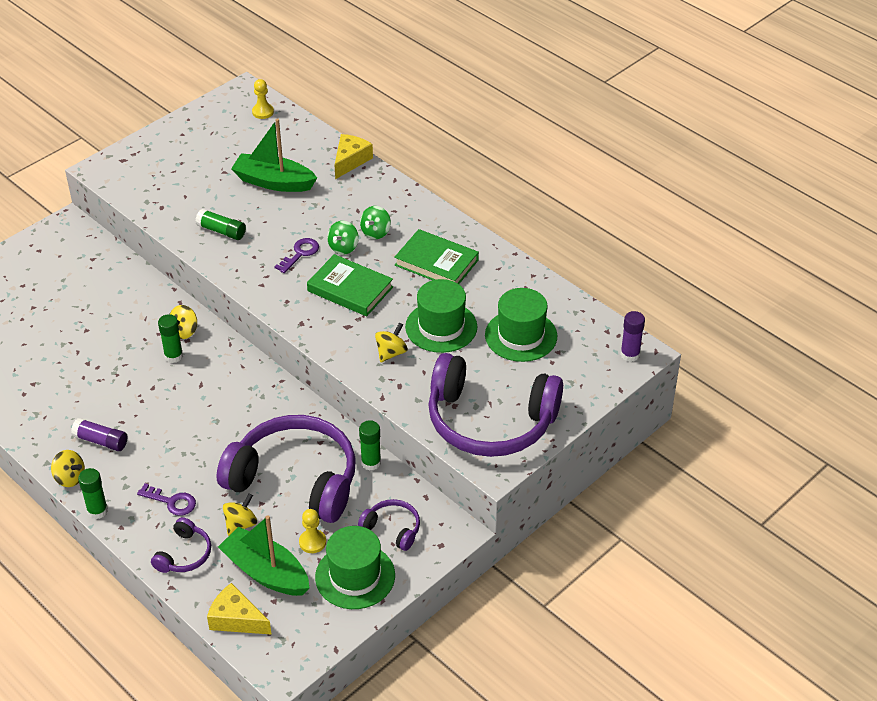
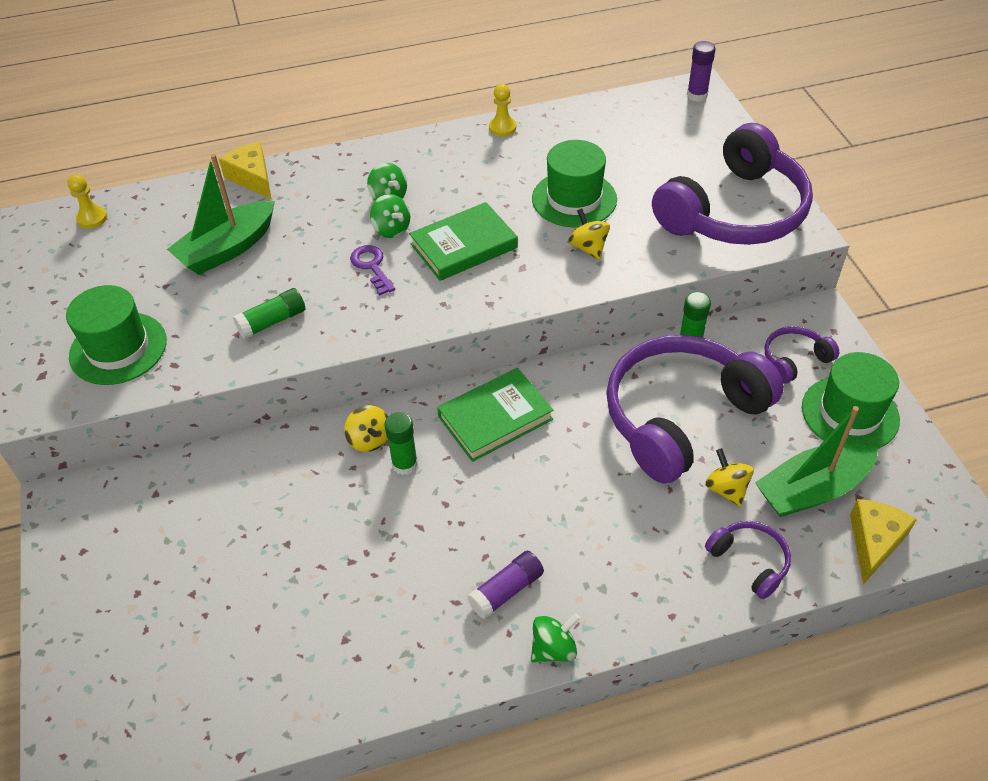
camera: 60 degrees left, 5 degrees up
(70, 478) = (553, 648): yellow spinning top -> green spinning top
(97, 511) = (630, 634): green glue stick -> none
(171, 502) = (655, 546): purple key -> none
(236, 619) = (874, 542): yellow cheese -> yellow cheese turned 150 degrees clockwise
(312, 542) = (784, 432): yellow pawn -> yellow pawn (502, 128)
(436, 263) = (474, 170): green book -> green book (495, 418)
(521, 336) = (625, 151): green hat -> green hat (118, 348)

